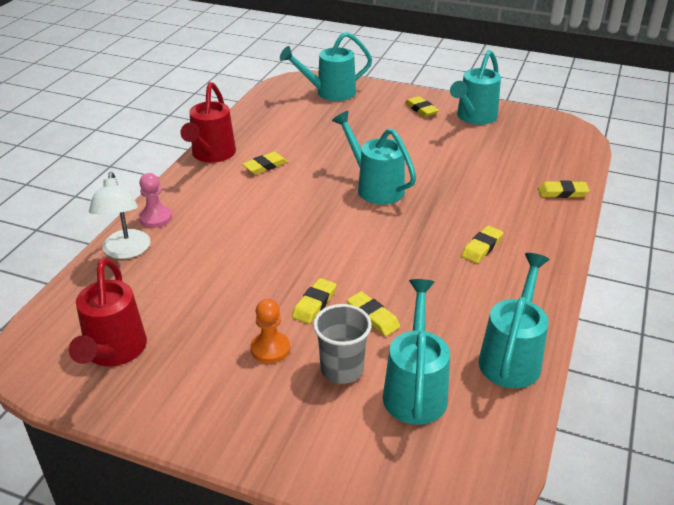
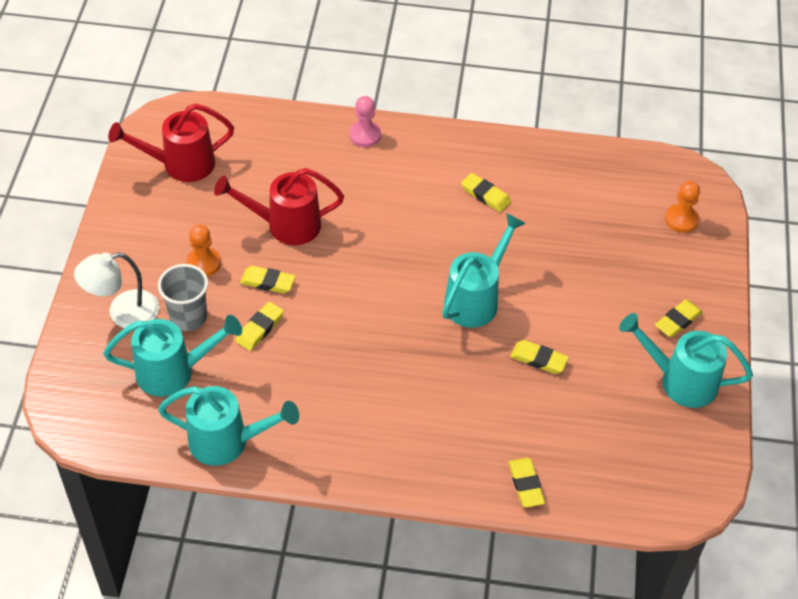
camera: 75 degrees right, 15 degrees up
(126, 251) = (308, 130): white lamp -> white lamp (123, 313)
(211, 155) = (492, 145): red watering can -> red watering can (285, 225)
(330, 93) = (681, 219): turquoise watering can -> orange pawn
(482, 247) = (390, 407): yellow eraser -> yellow eraser (539, 359)

